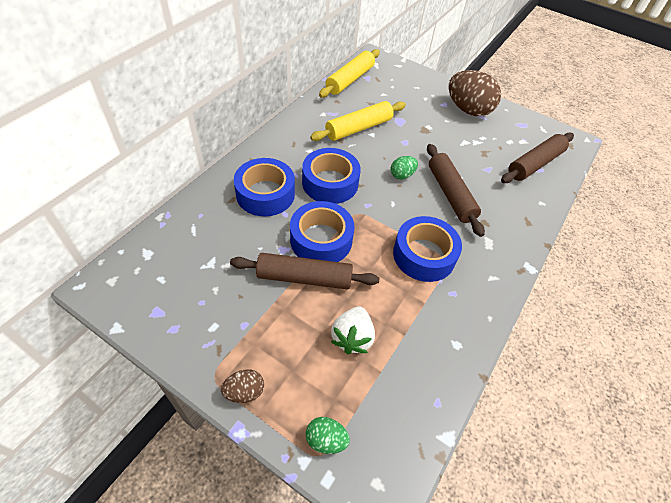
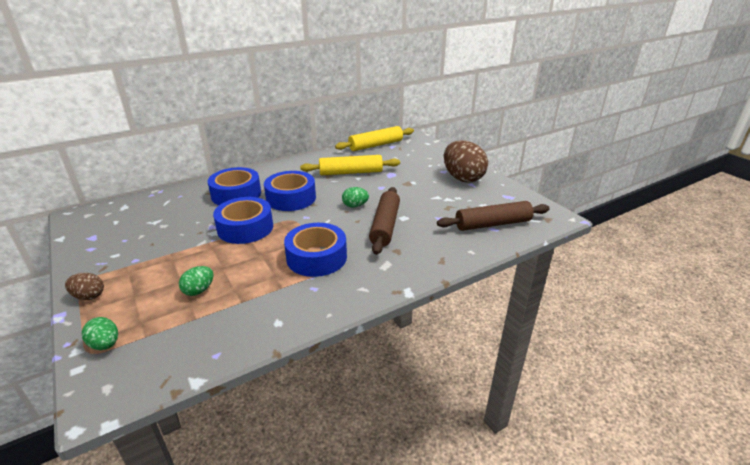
camera: 30 degrees right, 20 degrees down
(304, 277) = (207, 246): brown rolling pin -> none
(352, 337) = (199, 290): white strawberry -> green egg

